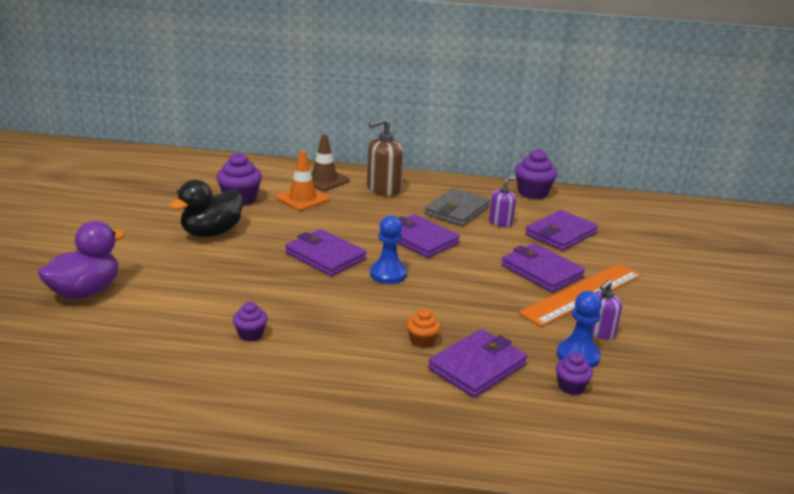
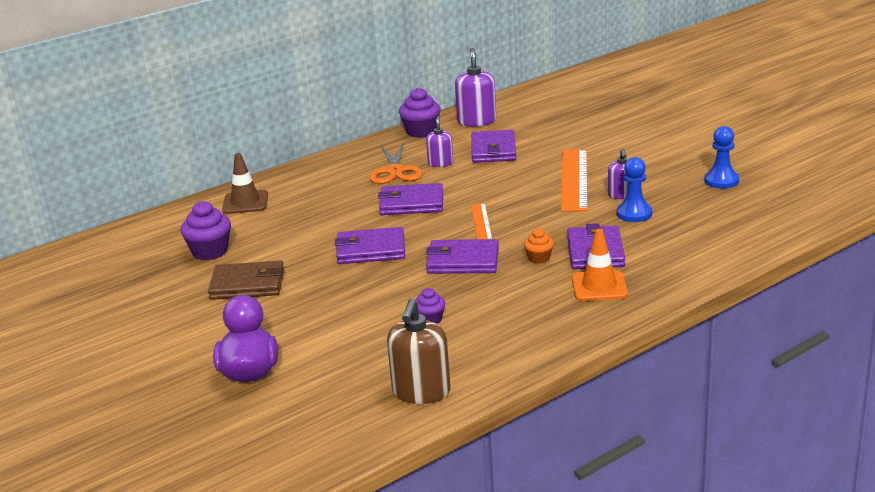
camera: 40 degrees left, 0 degrees up
(211, 233) = (247, 284): black duck -> brown wallet
(302, 199) = (261, 224): orange traffic cone -> orange traffic cone (599, 286)
(383, 189) = (308, 185): brown soap dispenser -> brown soap dispenser (421, 392)
(388, 274) = (437, 236): blue pawn -> blue pawn (721, 181)
(439, 283) = (481, 222): none -> orange ruler
(457, 211) = (395, 171): grey wallet -> orange scissors
(541, 271) = (527, 180): purple wallet -> purple wallet (463, 261)
(571, 387) = (659, 231): purple cupcake -> none
(591, 206) = (476, 121): none -> purple soap dispenser

